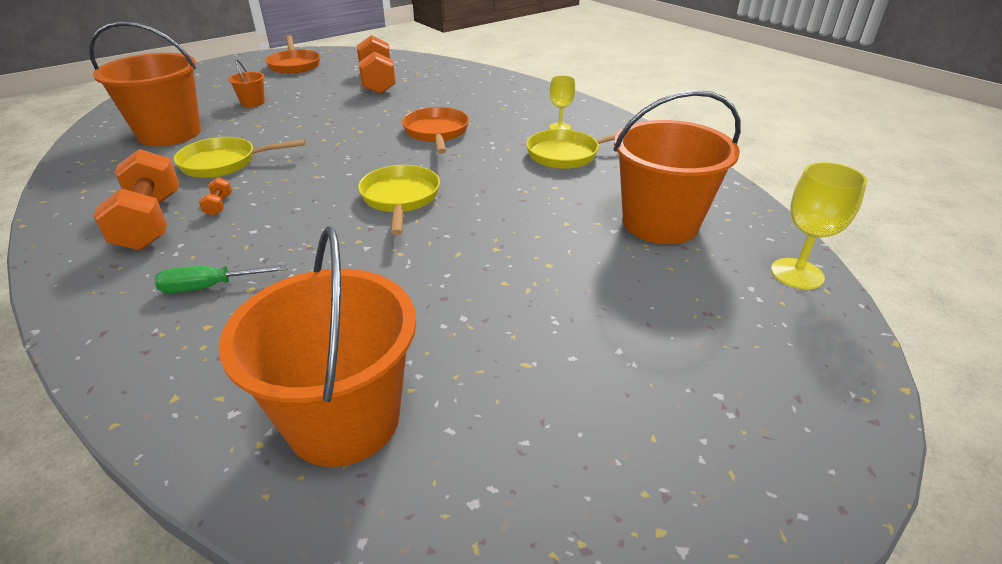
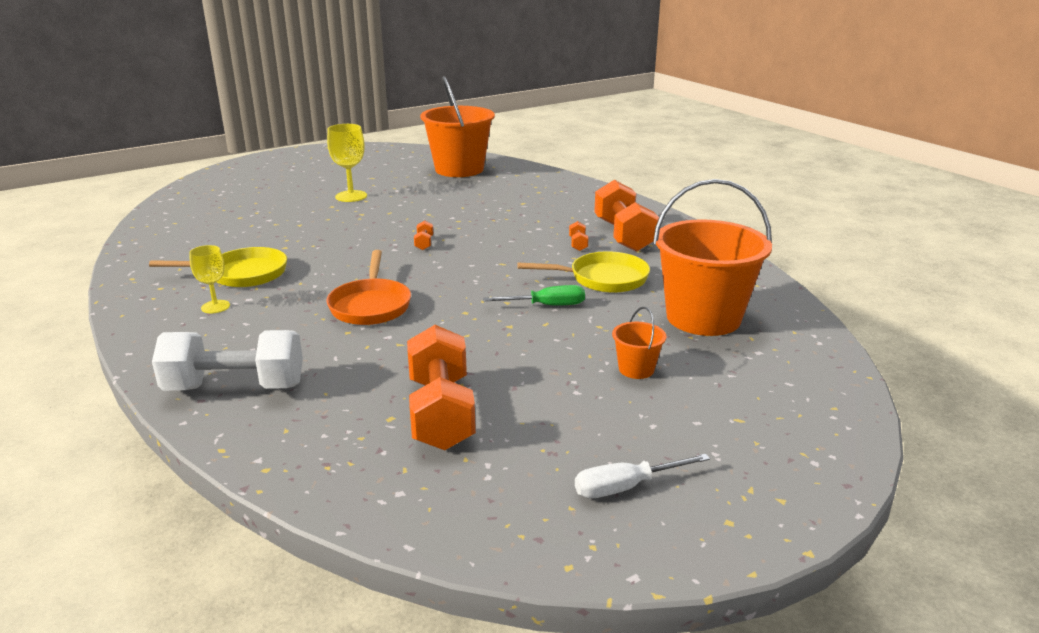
camera: 175 degrees left, 10 degrees down
(210, 287) = (548, 204): green screwdriver -> green screwdriver (547, 305)
(294, 65) = (626, 487): orange pan -> white screwdriver
(400, 199) = (424, 243): yellow pan -> orange dumbbell
(498, 87) = (235, 387): none -> white dumbbell
(660, 223) = (229, 222): orange bucket -> none
(797, 274) = (181, 198): yellow goblet -> yellow goblet (351, 196)

